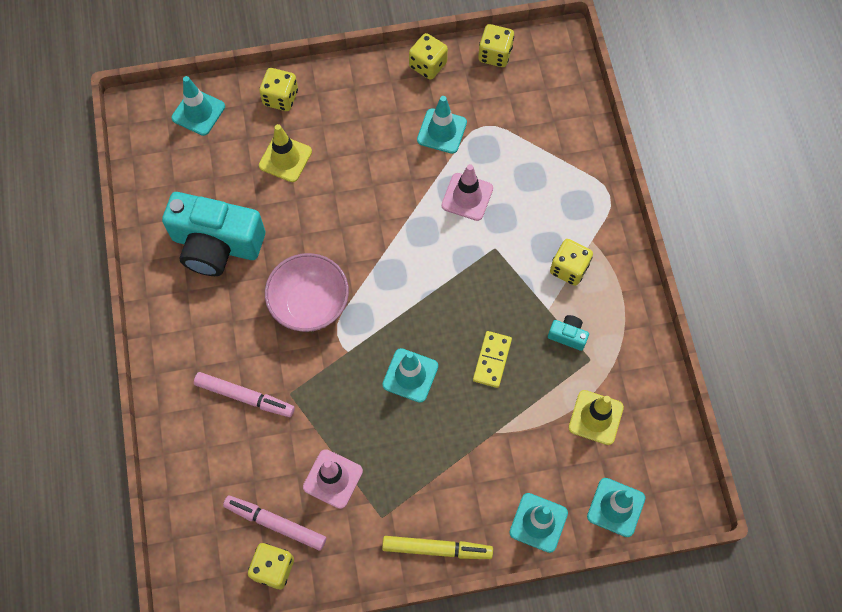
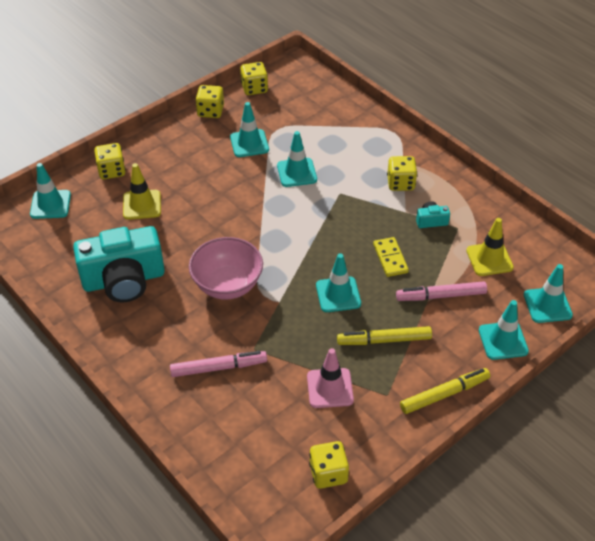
camera: 30 degrees left, 20 degrees down
(275, 523) = (307, 441): pink marker -> pink marker (441, 296)
(420, 454) = (384, 340): none -> yellow marker
(467, 197) = (297, 172): pink traffic cone -> turquoise traffic cone

